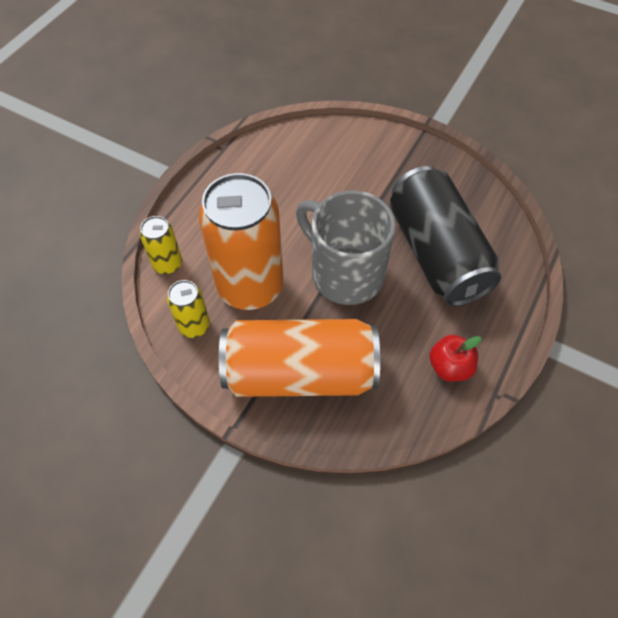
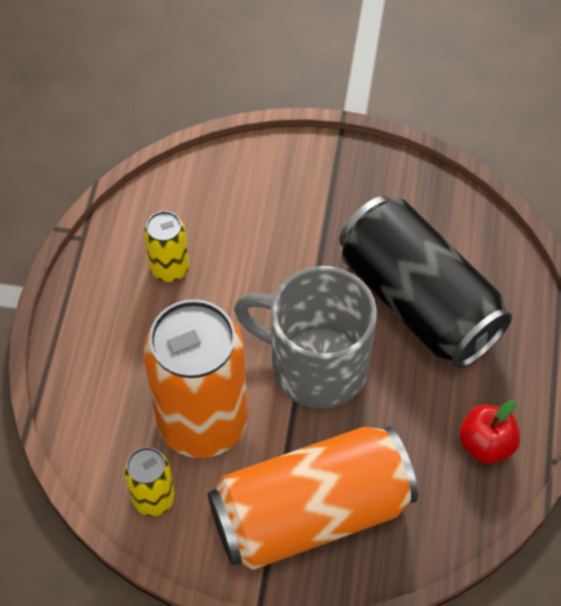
camera: 20 degrees left, 0 degrees up
(167, 264) = (81, 427): yellow can -> yellow can (169, 268)

